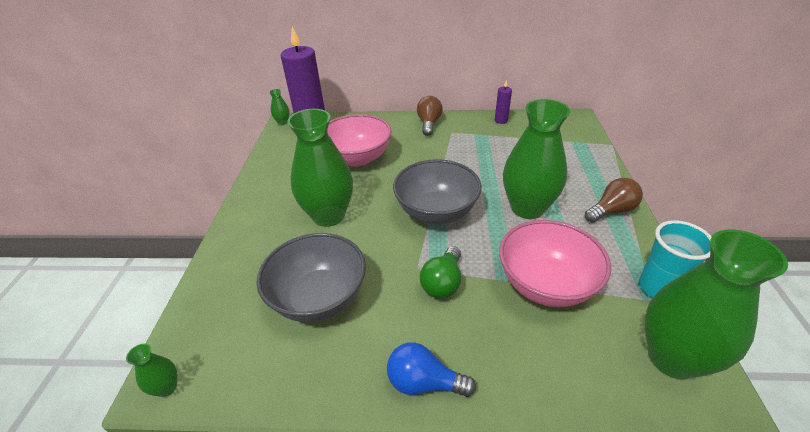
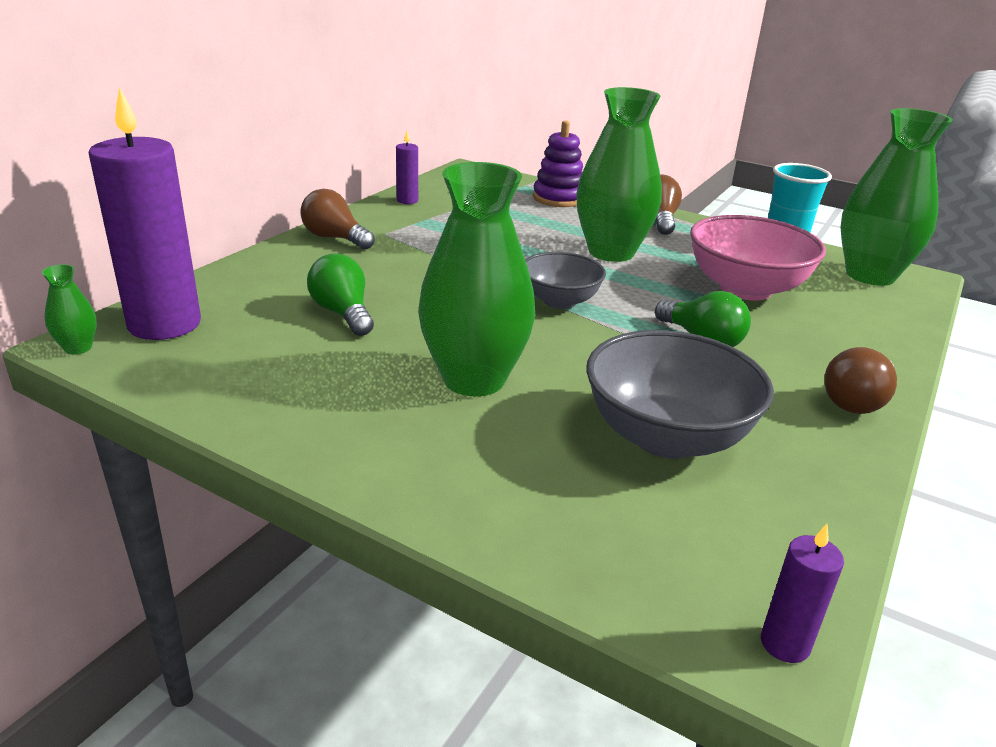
camera: 65 degrees left, 10 degrees down
(167, 387) = (785, 644): green vase -> purple candle
(357, 158) = (343, 313): pink bowl -> green light bulb
(424, 382) = (857, 401): blue light bulb -> brown light bulb
(436, 212) = (560, 301): grey bowl -> grey bowl, size x0.62
(584, 161) = (558, 198): none -> purple stacking toy

